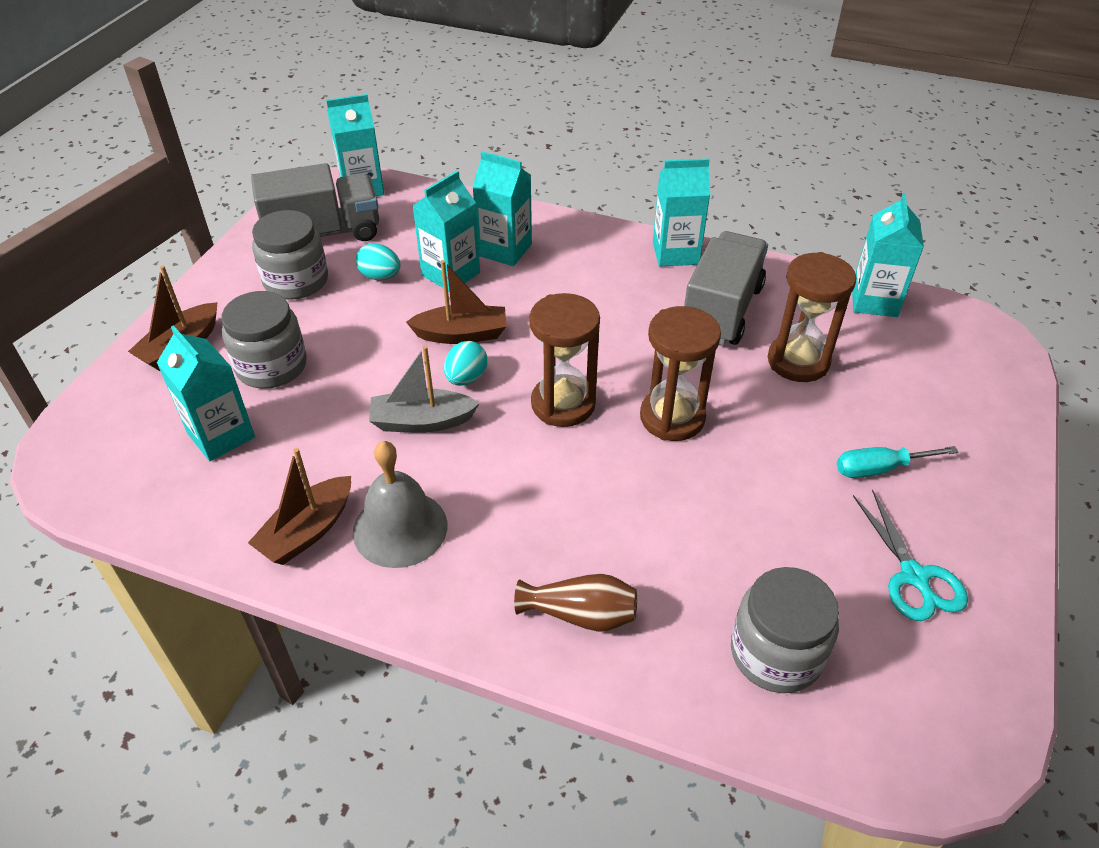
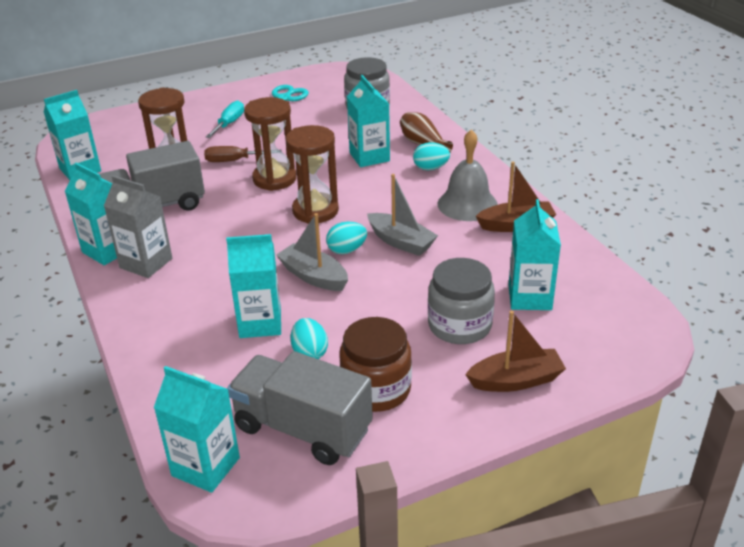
camera: 135 degrees left, 10 degrees down
(296, 281) = (376, 389): grey jar -> brown jar
(461, 334) = (313, 276): brown boat -> grey boat
(504, 250) = (197, 319): turquoise carton -> turquoise carton (369, 157)
(514, 566) = (430, 168): none -> turquoise egg
(624, 262) = (146, 263): none -> grey carton
(760, 413) = (234, 161): none -> brown screwdriver
(879, 469) = (229, 123): turquoise screwdriver -> turquoise screwdriver turned 105 degrees counterclockwise

